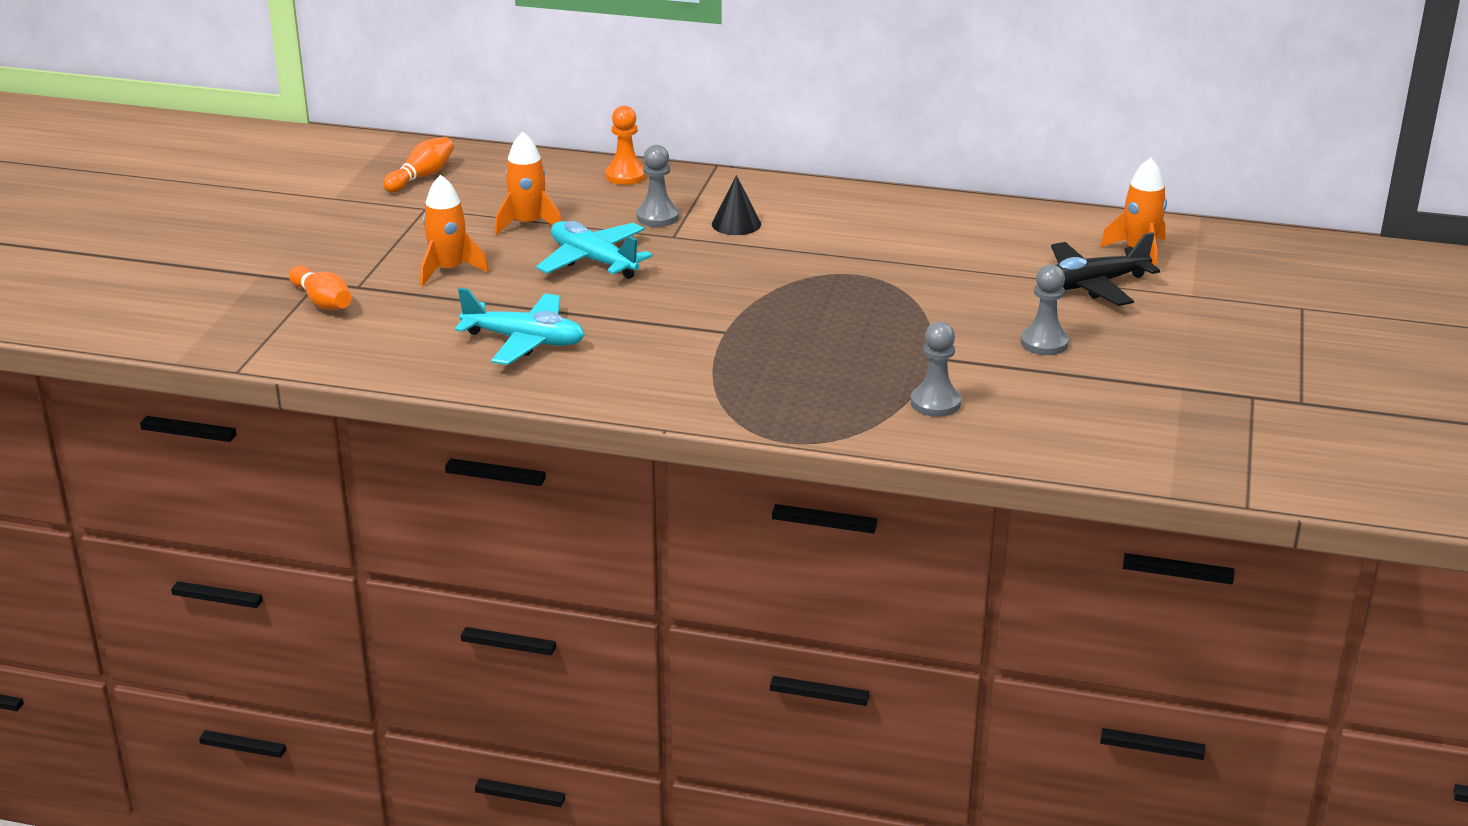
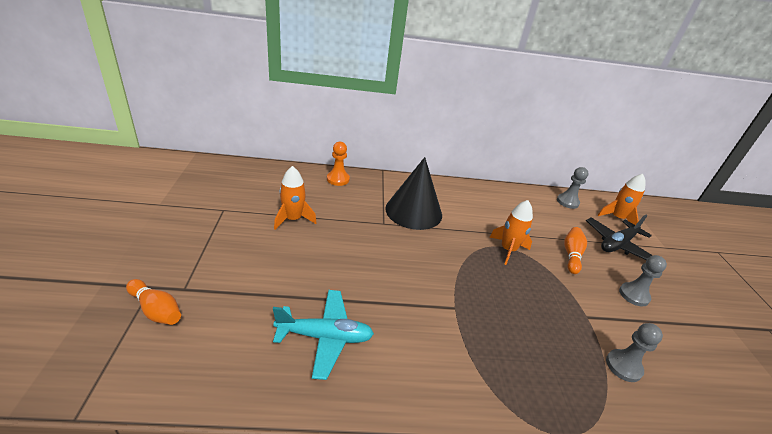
camera: 20 degrees left, 5 degrees up
(421, 176) = (216, 184): orange bowling pin -> orange bowling pin (571, 255)
(448, 270) = (250, 265): orange rocket -> orange rocket (508, 250)
(593, 261) = (344, 248): turquoise plane -> none
(657, 217) = (368, 209): grey pawn -> grey pawn (567, 202)
(736, 224) = (413, 211): black cone -> black cone, size x2.04

